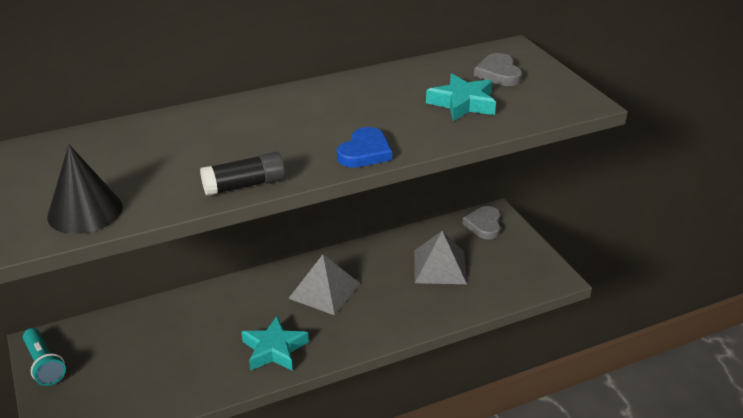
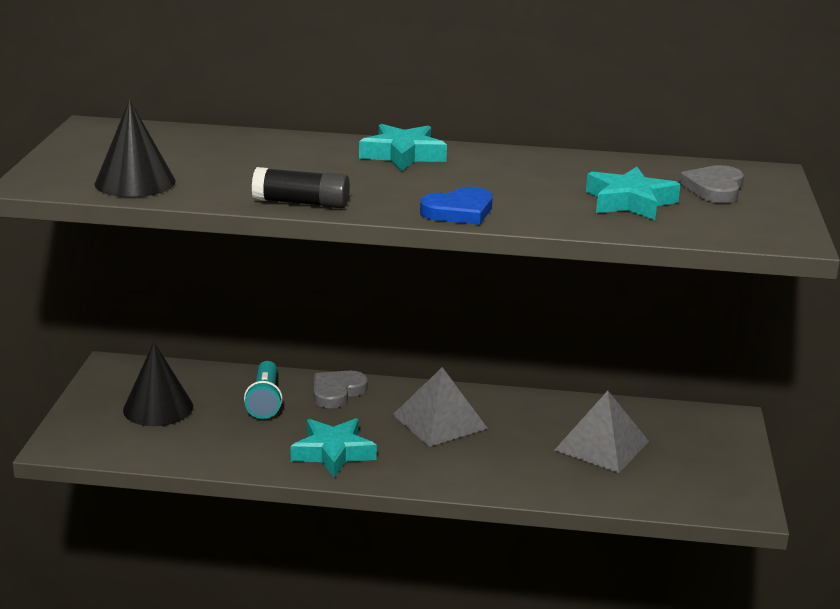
camera: 30 degrees right, 10 degrees down
(44, 364) = (102, 385): turquoise flashlight -> turquoise flashlight (265, 401)
(109, 366) = (158, 408): none -> black cone
(267, 109) = (403, 155): none -> turquoise star
(484, 225) = (703, 424): grey heart -> grey heart (337, 392)

